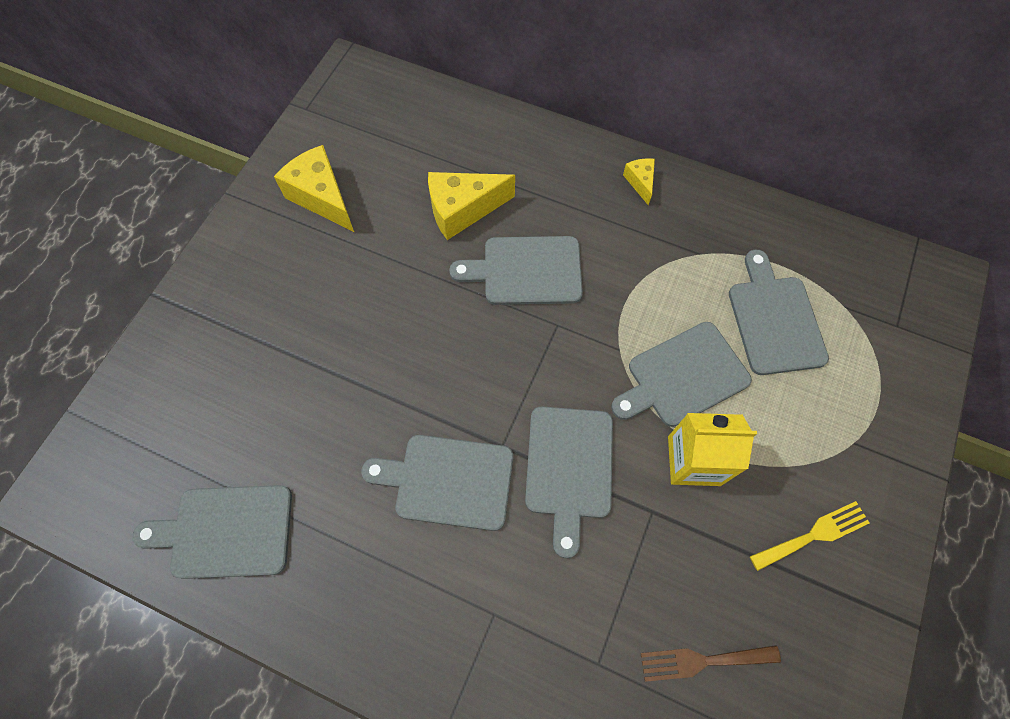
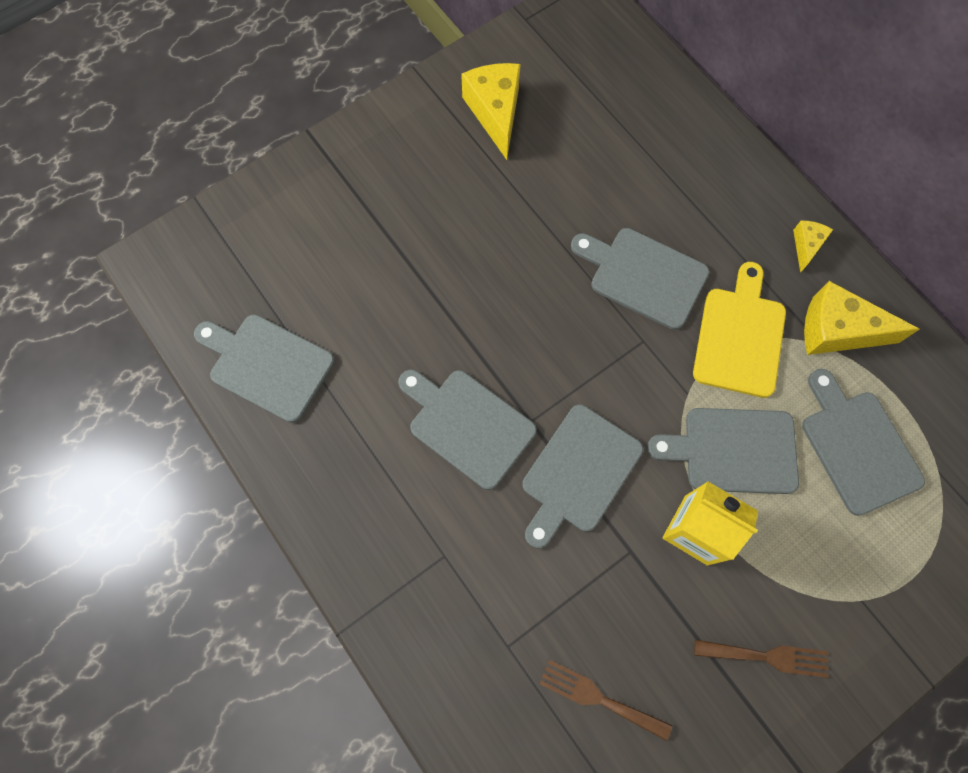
camera: 30 degrees right, 5 degrees up
(462, 210) = (617, 188): yellow cheese -> yellow cheese (837, 331)
(632, 280) = (739, 336): none -> yellow cutting board
(774, 320) = (857, 446): grey cutting board -> grey cutting board turned 45 degrees counterclockwise
(813, 535) = (767, 656): yellow fork -> brown fork

